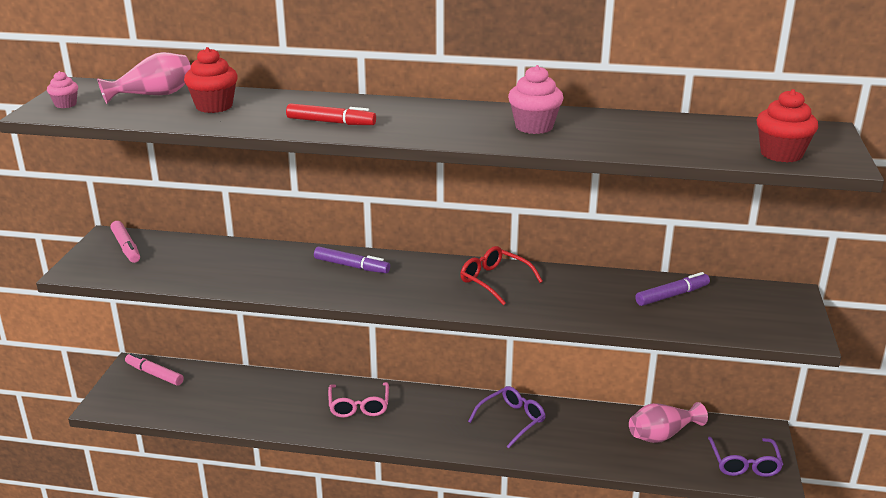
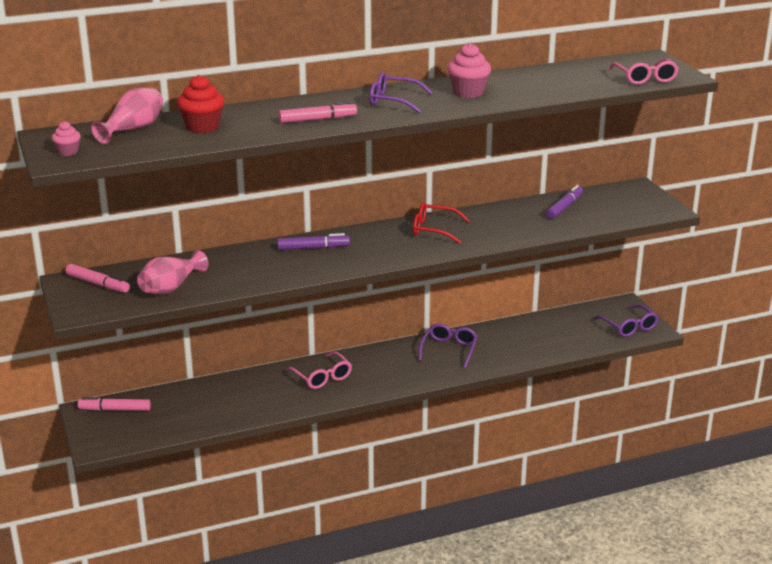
camera: 30 degrees left, 0 degrees up
(331, 122) = (318, 119): red marker -> pink marker
(438, 119) = (393, 101): none -> purple glasses
(662, 435) = (561, 326): pink vase -> pink vase (171, 287)
(781, 154) = (645, 78): red cupcake -> pink glasses

